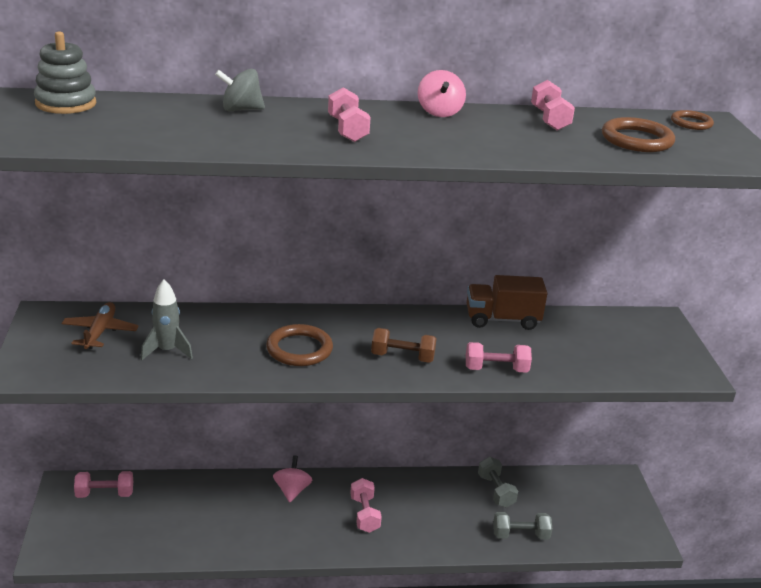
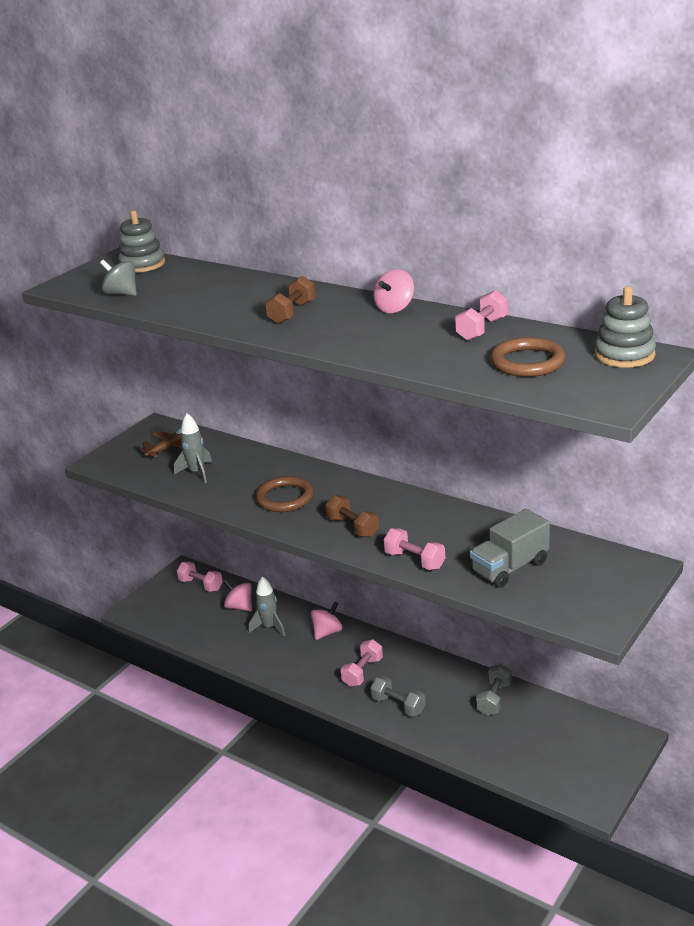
camera: 45 degrees right, 0 degrees up
(174, 500) = (239, 607): none -> pink spinning top
(229, 508) = (269, 627): none -> grey rocket
(241, 109) = (246, 284): grey spinning top -> grey spinning top (122, 294)
(347, 130) = (292, 313): pink dumbbell -> brown dumbbell
(502, 320) = (480, 522): brown truck -> none
(520, 535) = (474, 743): grey dumbbell -> grey dumbbell (398, 705)
(575, 350) = (510, 567): none -> grey truck
(691, 123) = (624, 355): brown ring -> grey stacking toy

